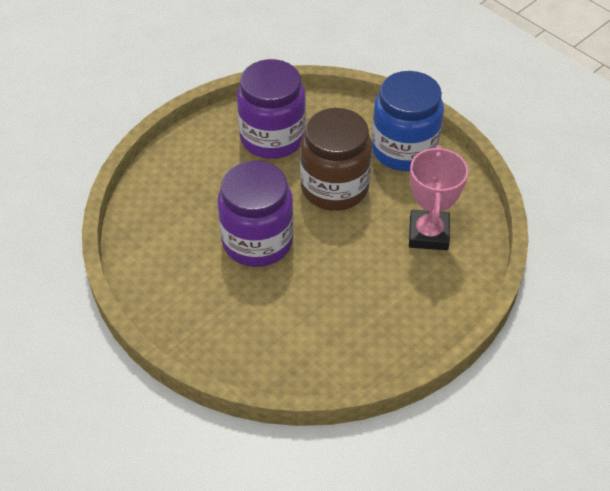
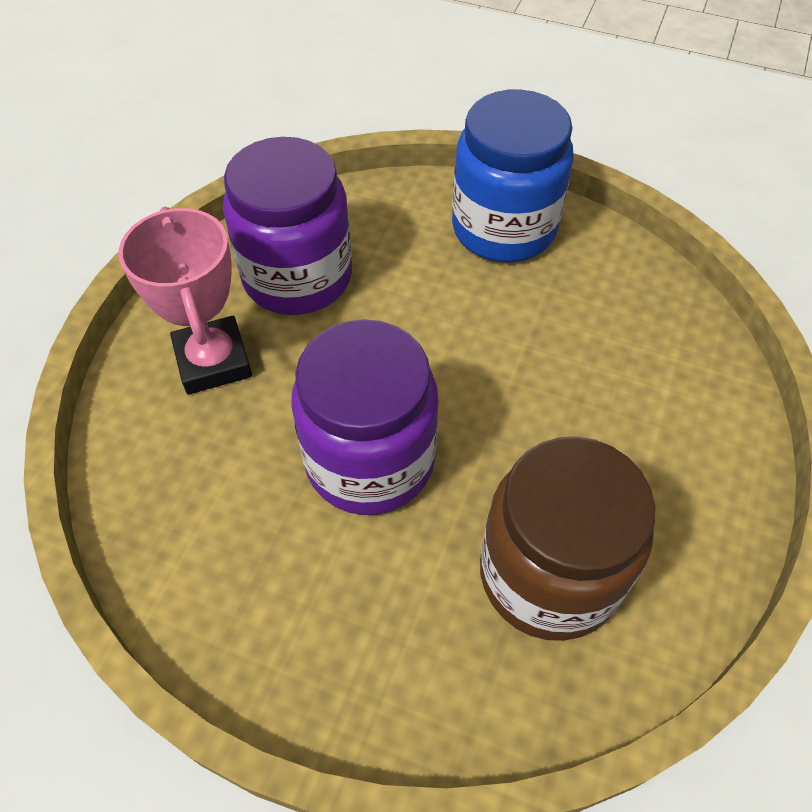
camera: 25 degrees left, 5 degrees up
(334, 187) = (439, 322): brown jar -> brown jar (549, 574)
(428, 234) = (622, 344): pink trophy -> pink trophy (213, 361)

